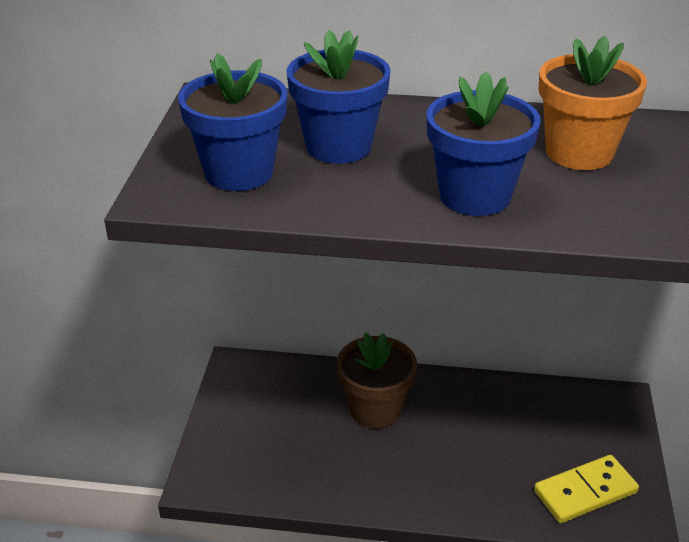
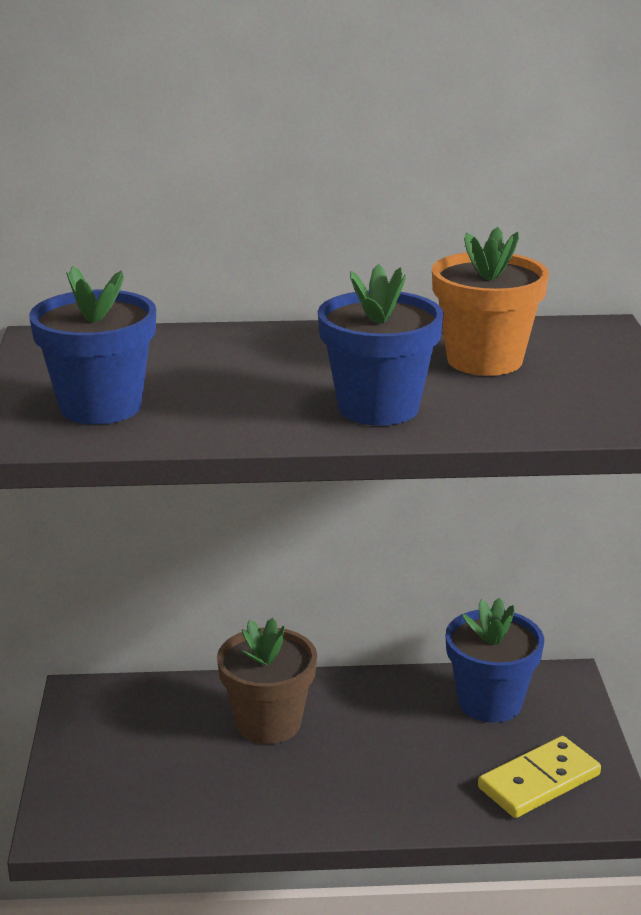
camera: 10 degrees left, 10 degrees down
(338, 146) = (211, 374): blue flower pot -> blue flower pot (490, 702)

